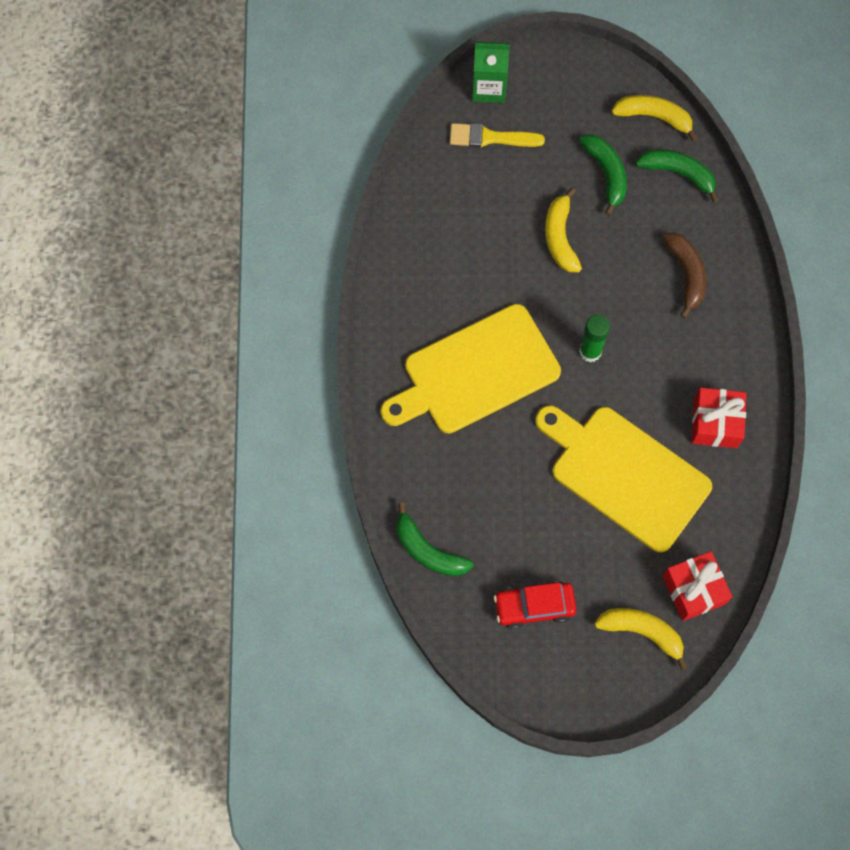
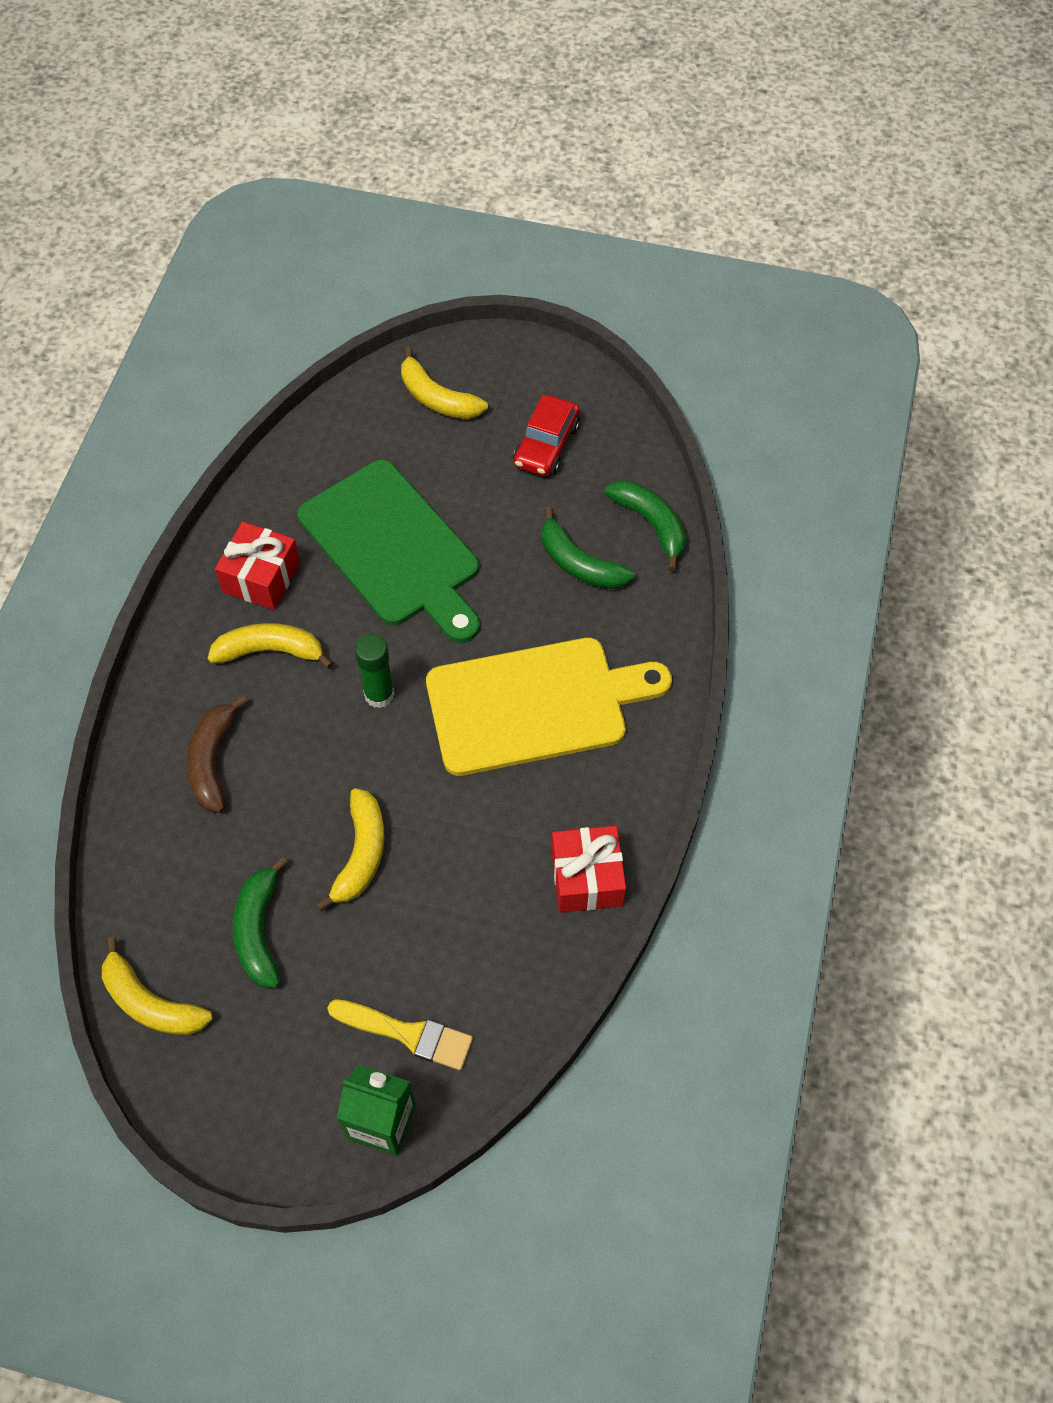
camera: 165 degrees left, 10 degrees down
(534, 606) = (546, 445): red car -> red car turned 105 degrees clockwise
(624, 474) = (393, 549): yellow cutting board -> green cutting board
(678, 173) = (157, 905): green banana -> green banana (579, 564)
(682, 365) = (270, 651): none -> yellow banana
(693, 590) = (365, 422): red gift -> red gift (587, 878)

